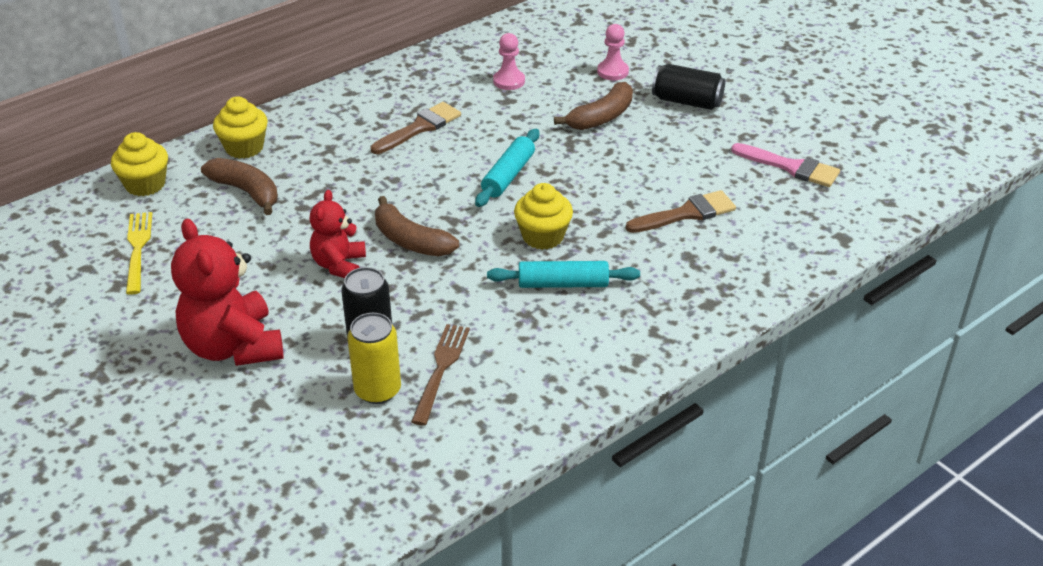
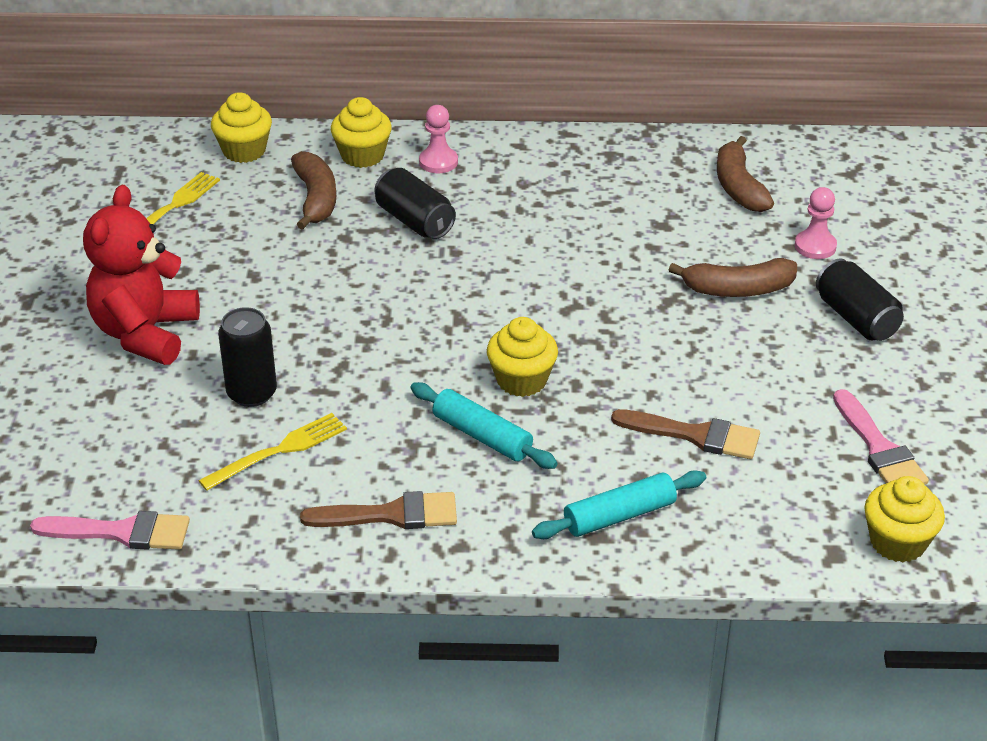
camera: 40 degrees right, 0 degrees up
(339, 265) = (311, 308): red teddy bear -> none
(340, 173) = (414, 221): none -> black can
(377, 390) = (208, 437): yellow can -> none
(399, 491) = (121, 532): none -> pink brush
(410, 240) = (398, 318): brown banana -> brown banana (738, 187)
(419, 128) = (541, 212): brown brush -> brown brush (391, 514)
(441, 370) = (278, 451): brown fork -> yellow fork
(508, 176) = (565, 303): turquoise rolling pin -> turquoise rolling pin (619, 516)
(509, 81) = (689, 205): pink pawn -> pink pawn (438, 162)
(865, 213) = (897, 542): none -> yellow cupcake

